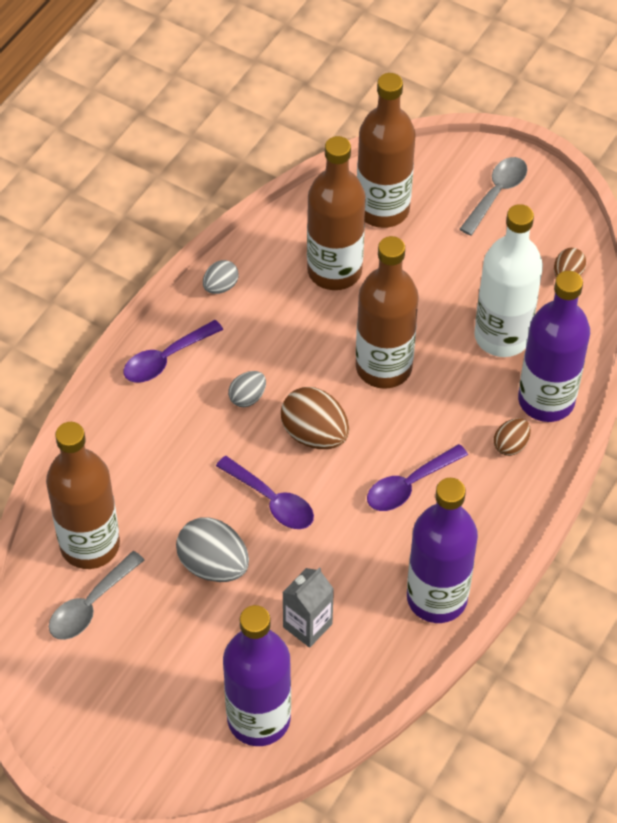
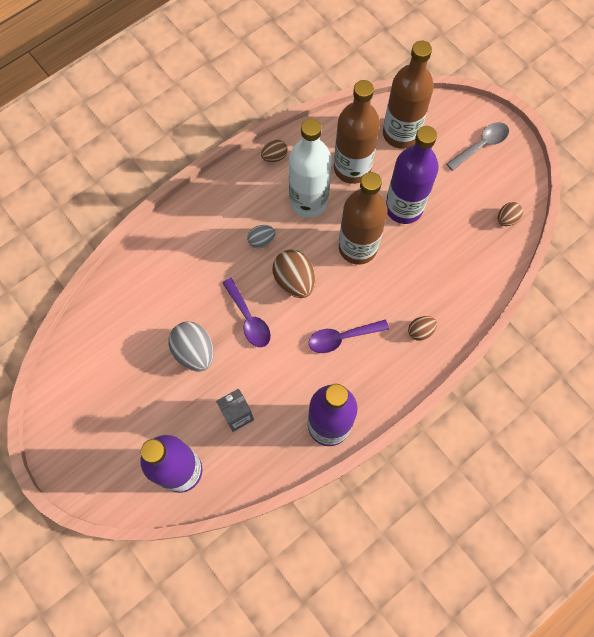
camera: 20 degrees right, 15 degrees up
(90, 545) = (123, 311): brown bottle -> none
(90, 605) = (107, 353): grey spoon -> none
(166, 359) = (220, 197): purple spoon -> none
(220, 286) = (274, 156): grey egg -> brown egg
(502, 336) = (445, 250): white bottle -> white bottle (308, 201)
(546, 400) = (457, 306): purple bottle -> purple bottle (404, 208)

